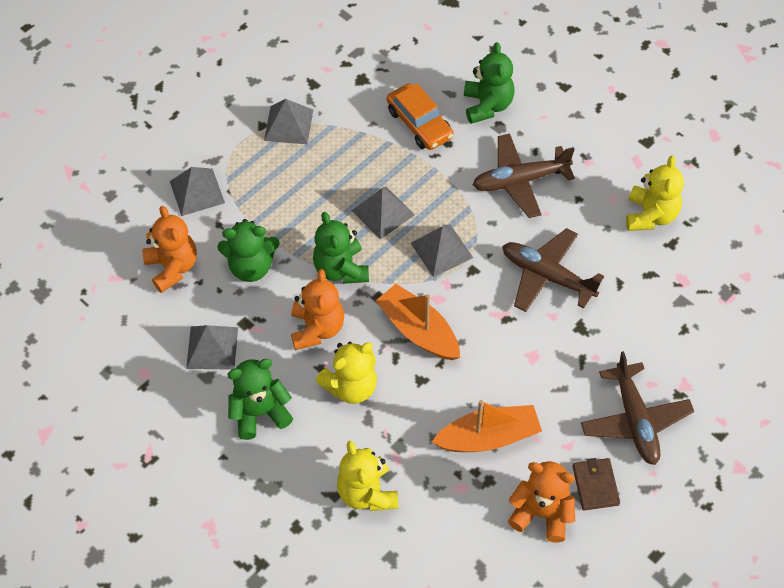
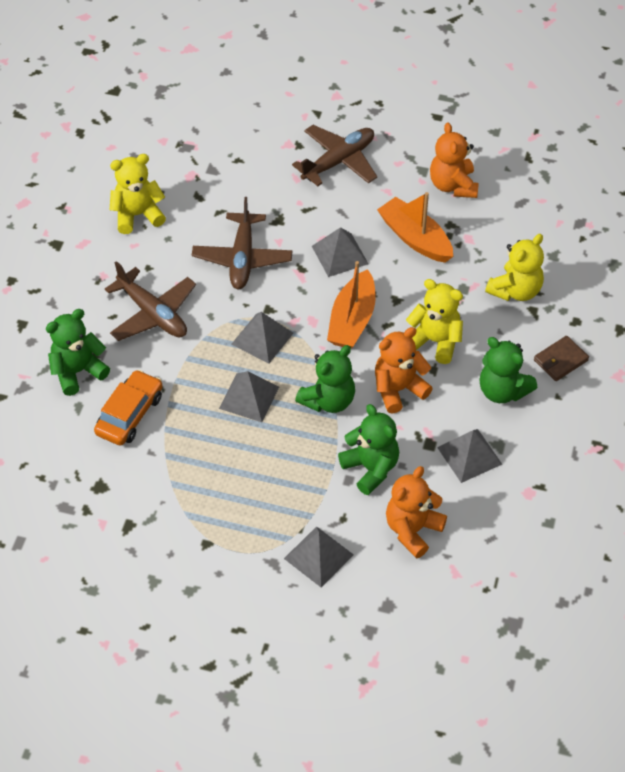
camera: 120 degrees left, 5 degrees down
(289, 125) = (192, 520): grey pyramid -> grey pyramid (340, 254)
(595, 485) = (408, 165): brown wallet -> brown wallet (560, 360)

